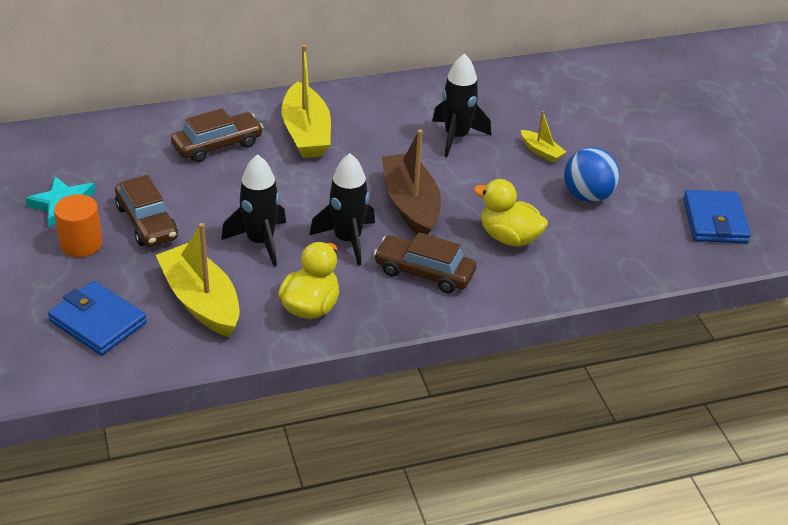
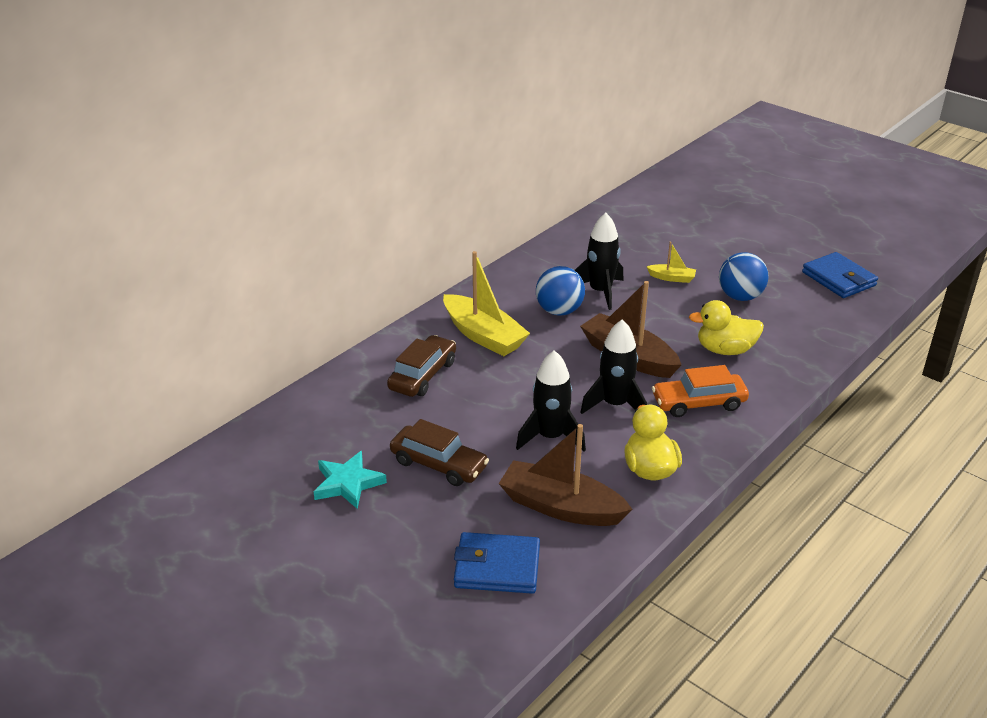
camera: 30 degrees left, 5 degrees down
(81, 244) = (403, 509): orange cylinder -> none
(201, 301) = (561, 507): yellow boat -> brown boat
(397, 139) = (559, 311): none -> blue ball
(424, 272) = (698, 403): brown car -> orange car

